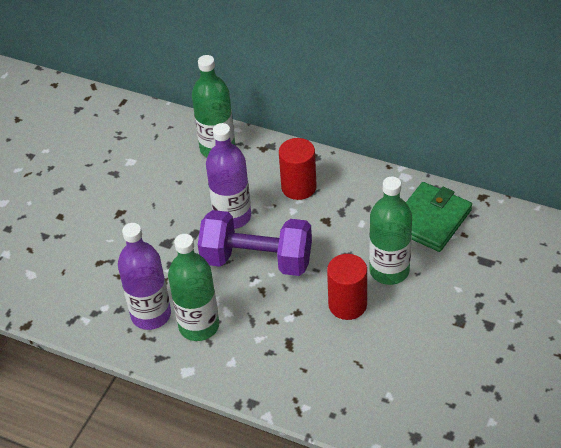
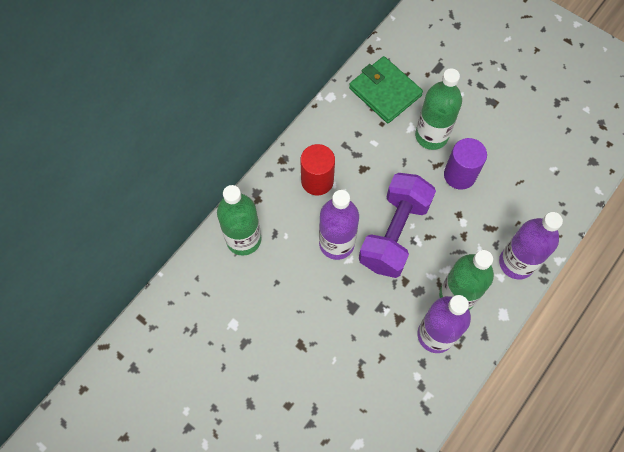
camera: 80 degrees left, 20 degrees up
(252, 374) = (516, 263): none -> purple bottle
(347, 305) = (459, 175): red cylinder -> purple cylinder

